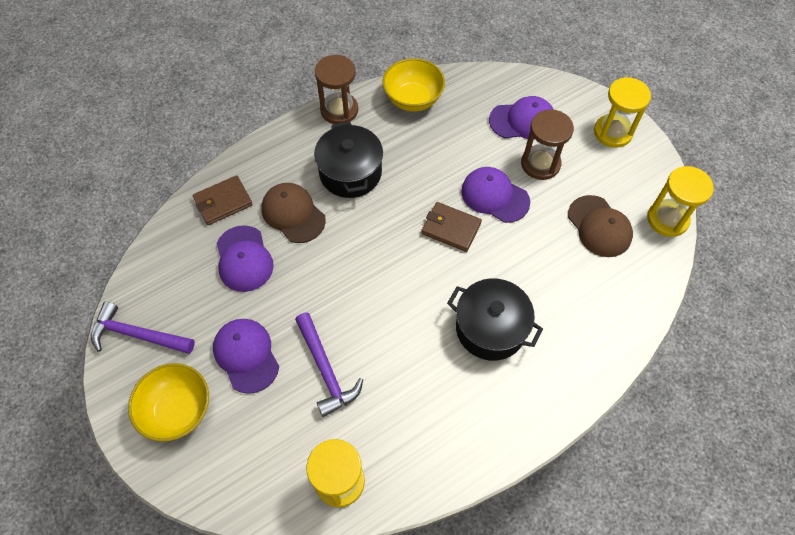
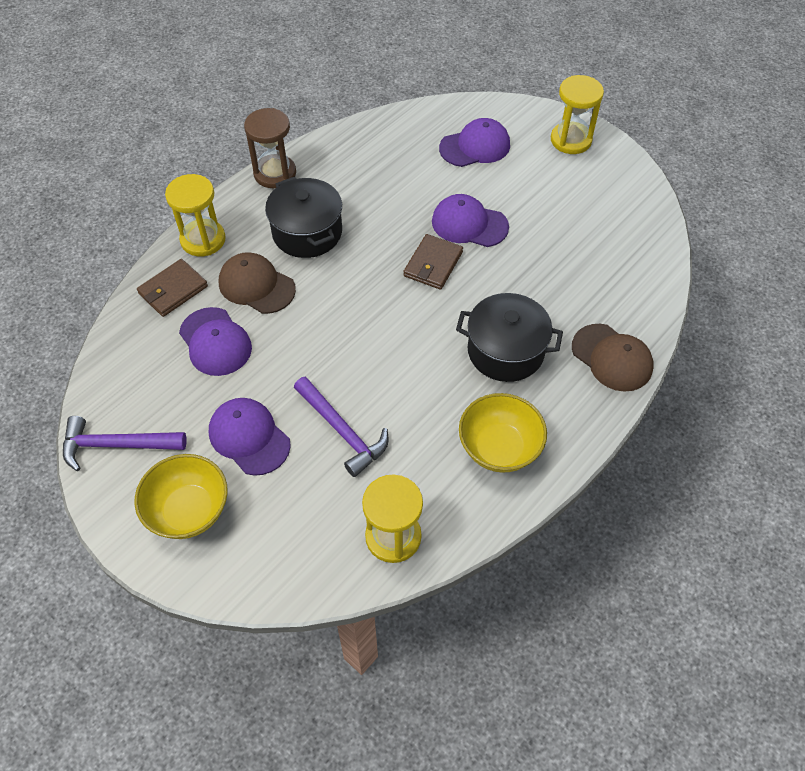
camera: 15 degrees left, 5 degrees down
(413, 99) = (352, 148): yellow bowl -> yellow bowl (499, 448)
(451, 228) = (433, 264): brown wallet -> brown wallet turned 75 degrees counterclockwise
(540, 164) = (507, 184): brown hourglass -> none
(599, 226) = (585, 231): brown cap -> brown cap (612, 358)
(667, 219) = (651, 210): yellow hourglass -> yellow hourglass (203, 240)

